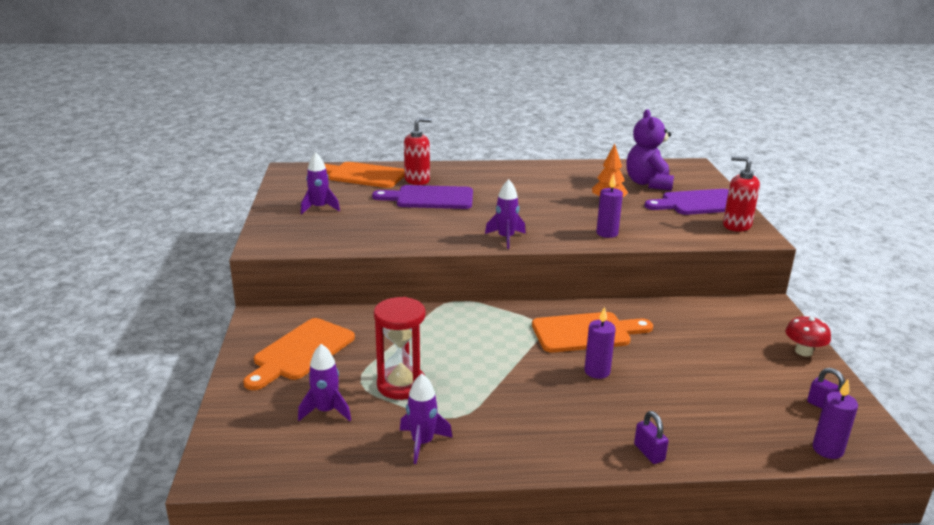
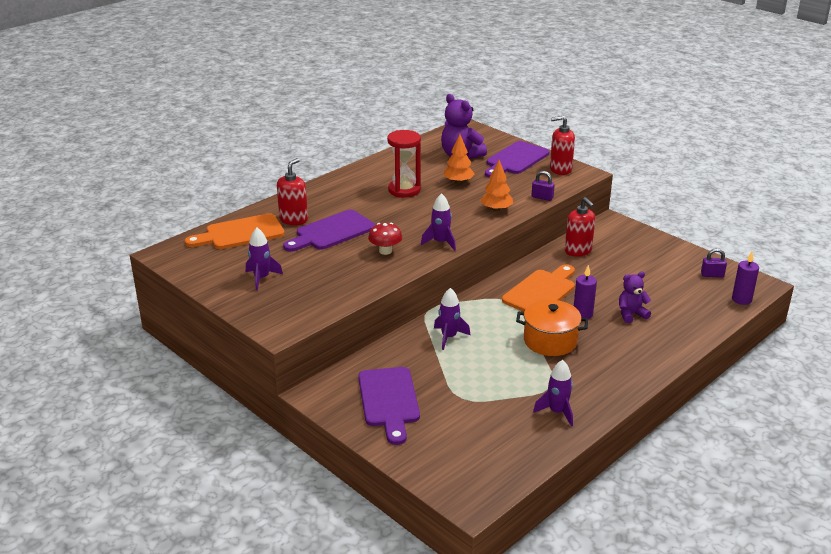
camera: 40 degrees left, 5 degrees up
(301, 352) = (389, 400): orange cutting board -> purple cutting board
(326, 411) = (472, 427): purple rocket -> purple rocket (449, 337)
(401, 385) = (489, 385): red hourglass -> red hourglass (404, 190)
(523, 378) = (550, 341): none -> orange pot
(607, 233) = (496, 209): purple candle -> orange tree
(649, 453) = (671, 348): purple padlock -> purple padlock (542, 197)
(653, 397) = (631, 314): none -> purple teddy bear
(685, 315) = (578, 251): none -> red soap dispenser
(803, 351) = (664, 245): red mushroom -> red mushroom (385, 251)

